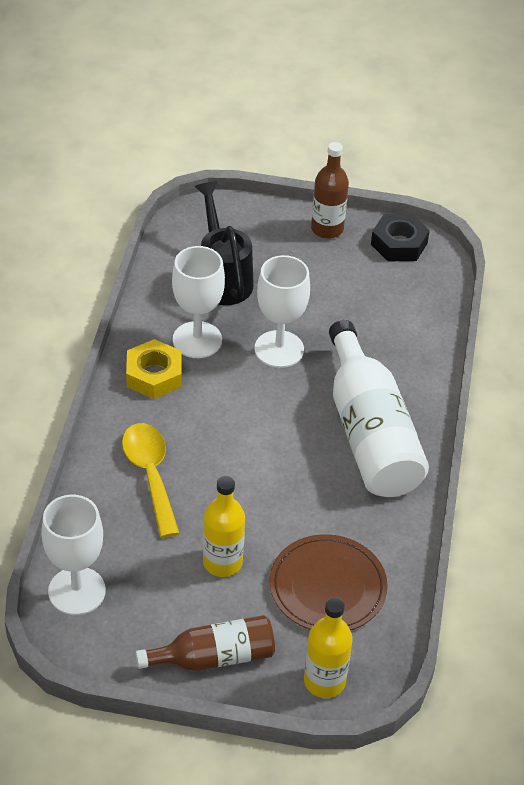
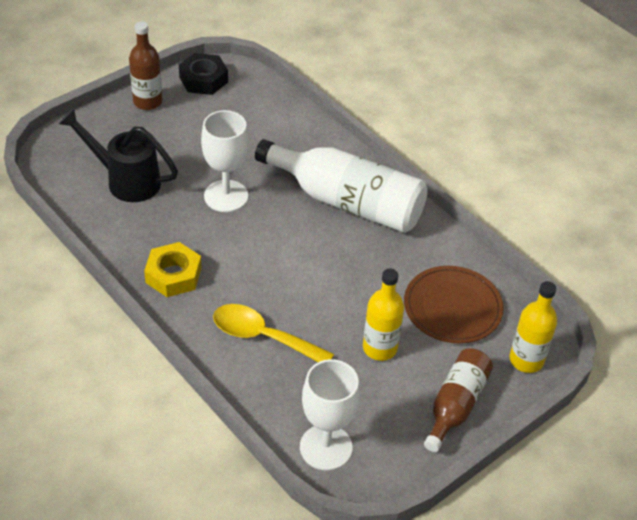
camera: 50 degrees left, 0 degrees up
(197, 340) = (168, 231): white goblet -> none

